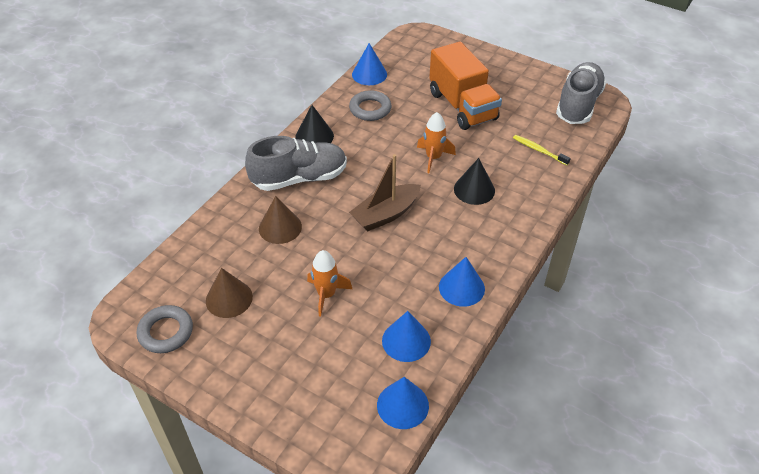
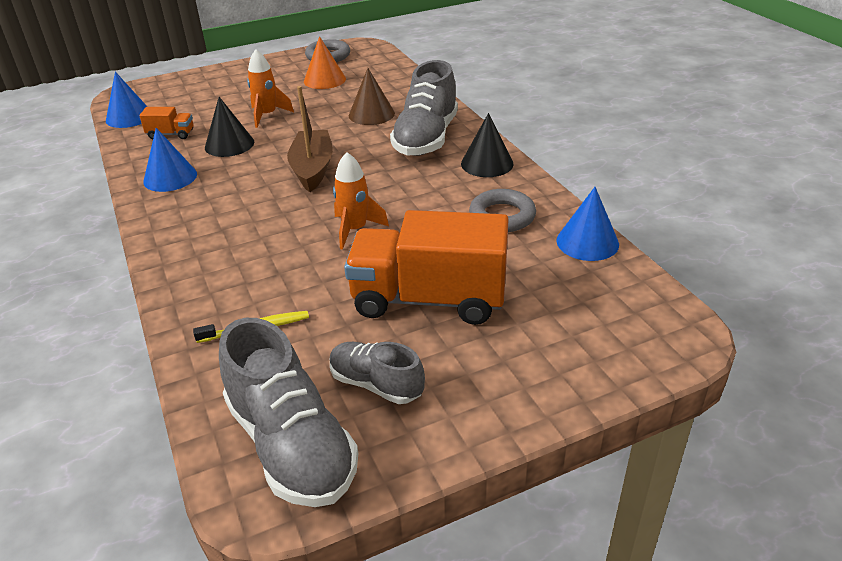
camera: 125 degrees right, 10 degrees down
(229, 298) = (324, 80): brown cone -> orange cone
(406, 341) = (171, 134): blue cone -> orange truck
(474, 189) = (267, 237): black cone -> black cone (229, 144)
(527, 98) = (376, 384): none -> grey shoe

